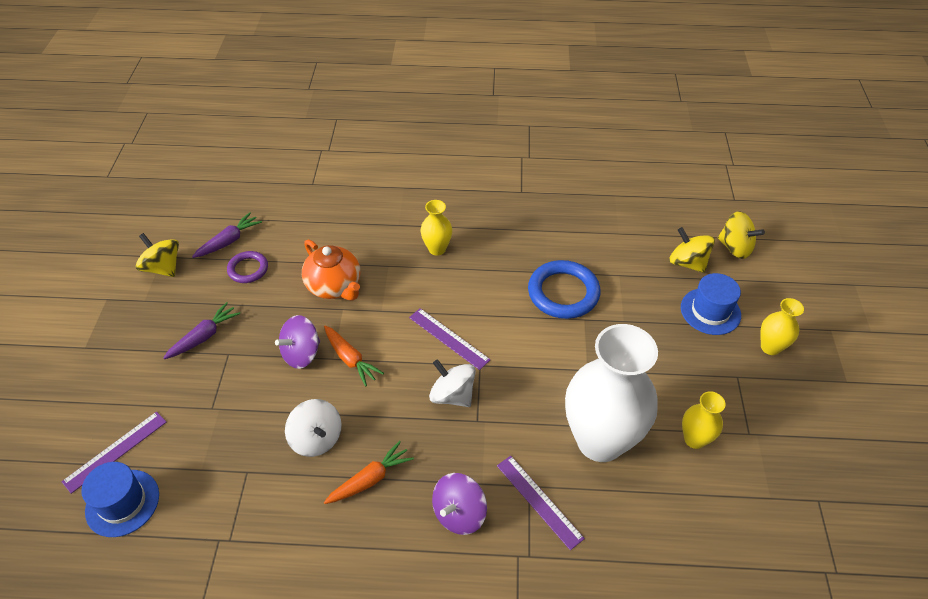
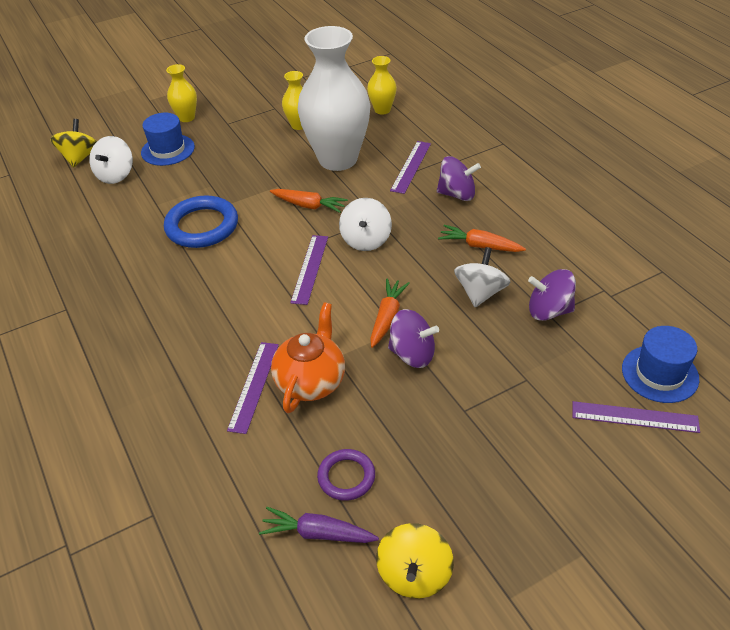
camera: 120 degrees left, 5 degrees down
(204, 336) = (464, 447): purple carrot -> none
(251, 475) = (549, 311): none -> purple spinning top
(359, 257) = (254, 386): none -> purple ruler
(437, 249) = (200, 331): yellow vase -> yellow vase (382, 110)
(536, 378) = (309, 206): none -> orange carrot
(687, 263) = (116, 175): yellow spinning top -> white spinning top

